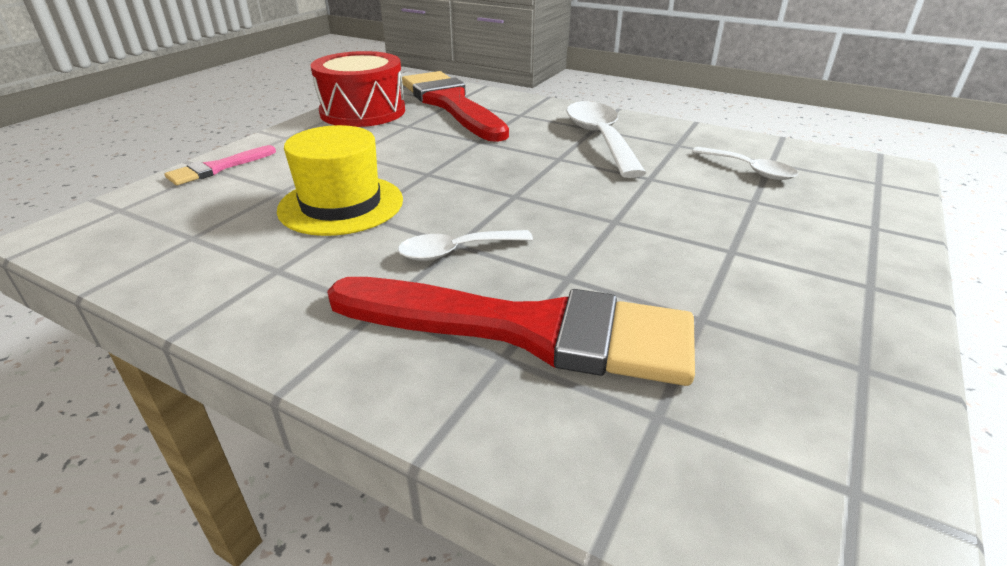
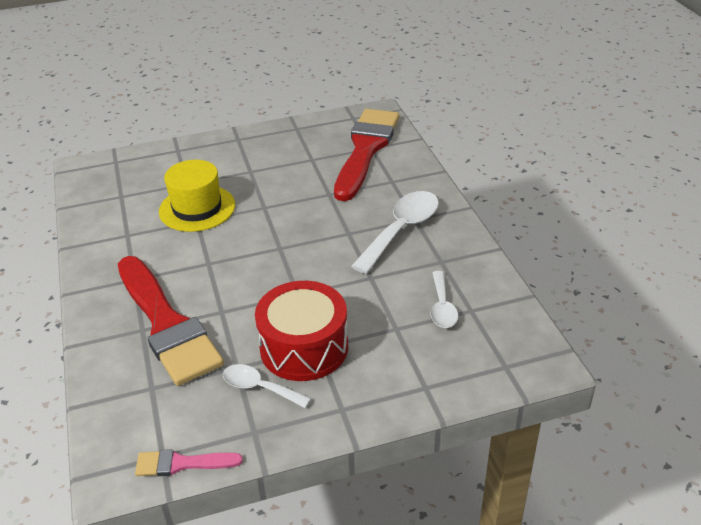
camera: 45 degrees right, 5 degrees up
(218, 168) = (180, 150): pink brush -> pink brush (182, 463)
(363, 112) = (305, 133): red drum -> red drum (304, 347)
(456, 251) = (201, 267): white spoon -> white spoon (259, 387)

